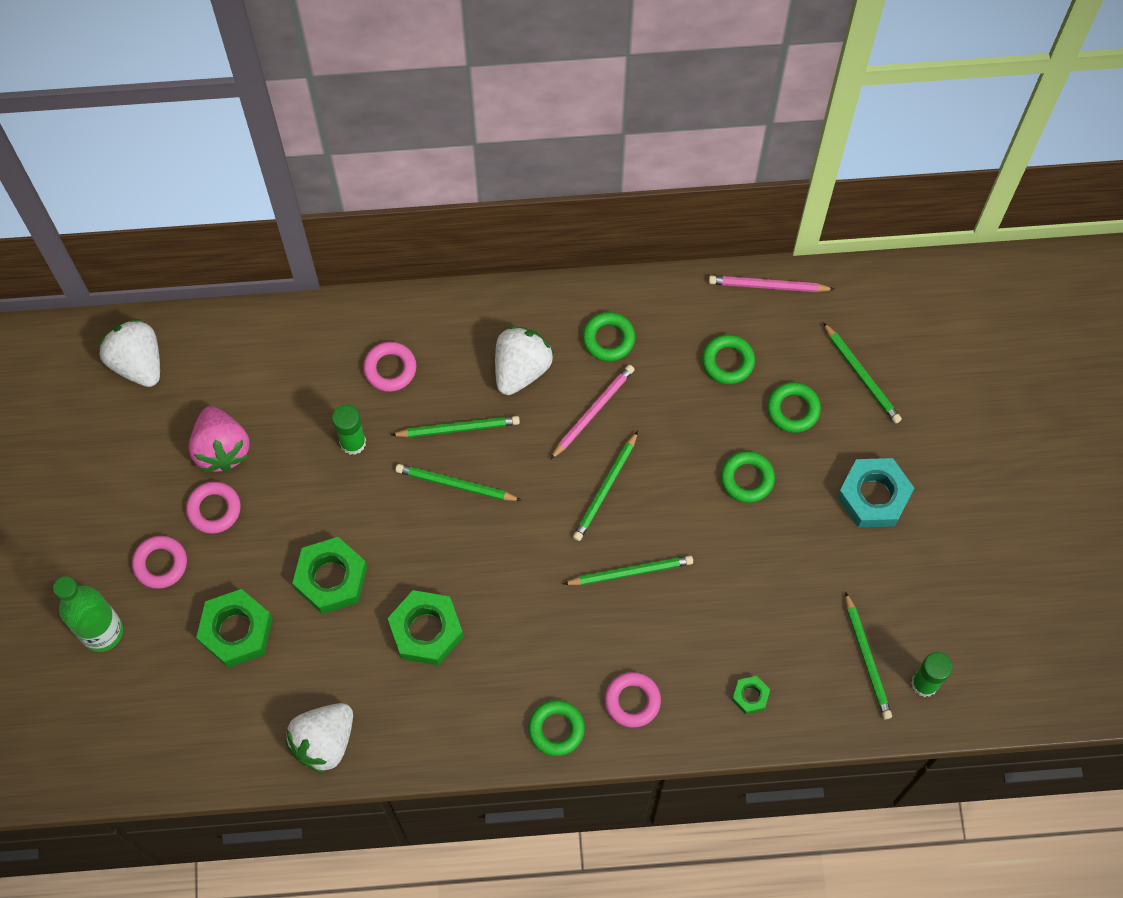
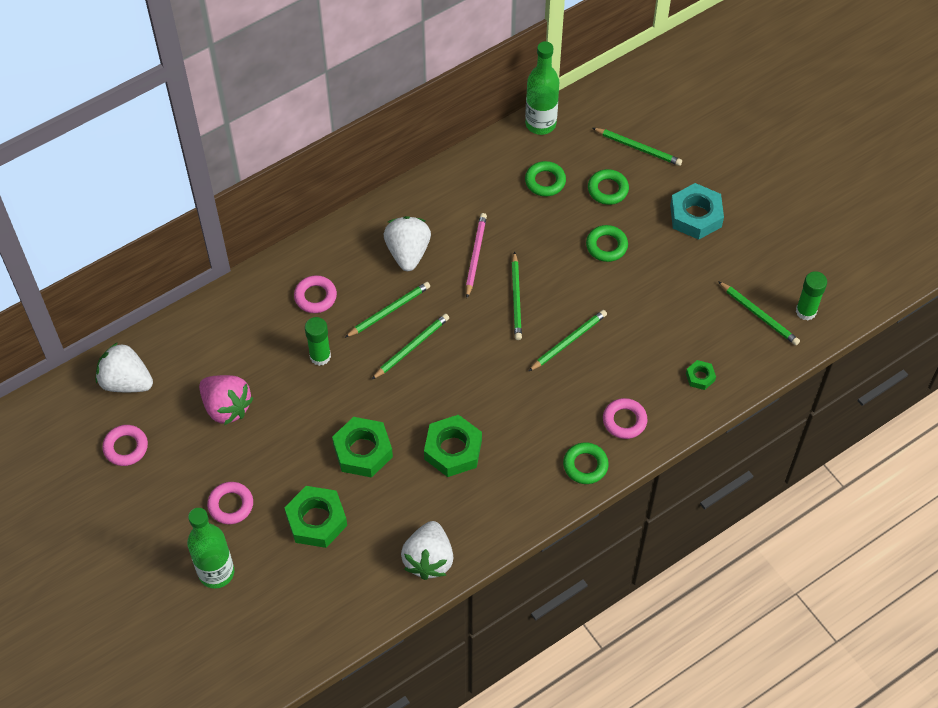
camera: 30 degrees left, 10 degrees down
(214, 509) = (247, 449): pink ring -> pink ring (126, 447)
(455, 485) = (411, 347): green pencil -> green pencil turned 150 degrees clockwise
(608, 339) = (455, 206): green ring -> none
(768, 286) = (540, 124): pink pencil -> green bottle

